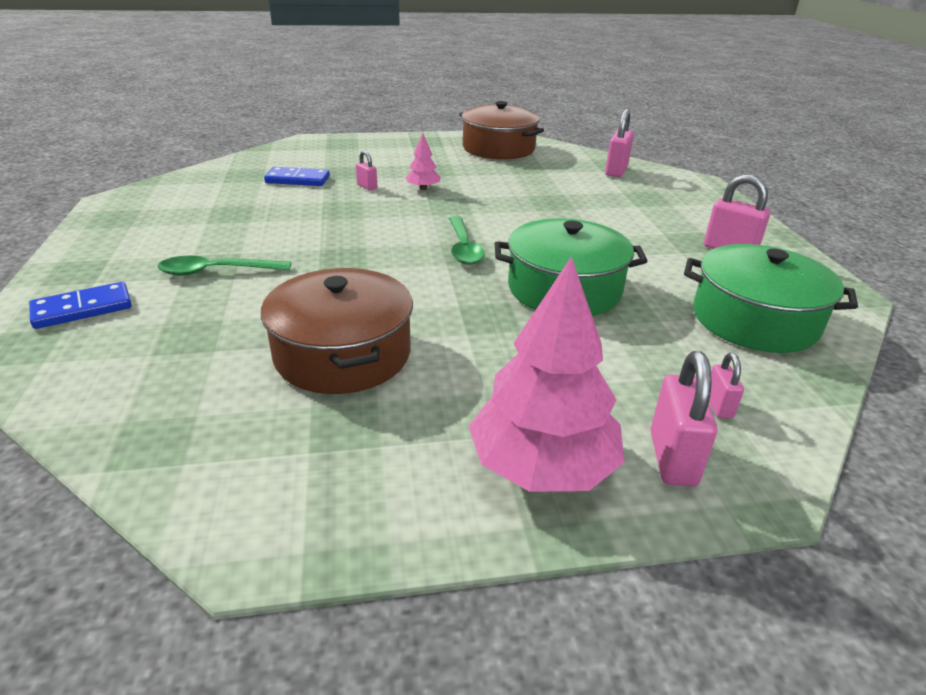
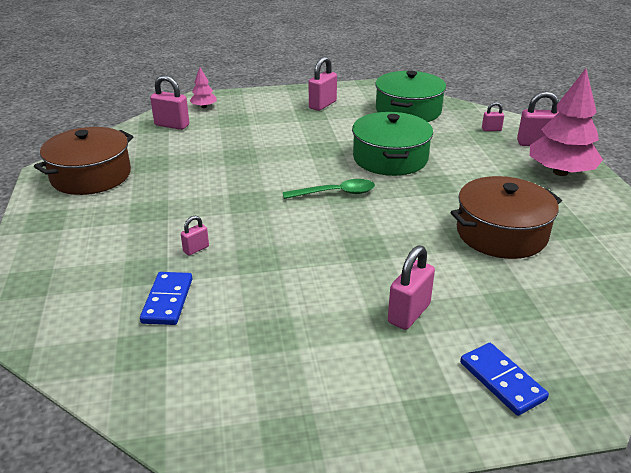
camera: 90 degrees left, 0 degrees up
(216, 272) = (409, 313): green spoon -> pink padlock
(423, 188) = (204, 216): pink tree -> pink tree (204, 107)

